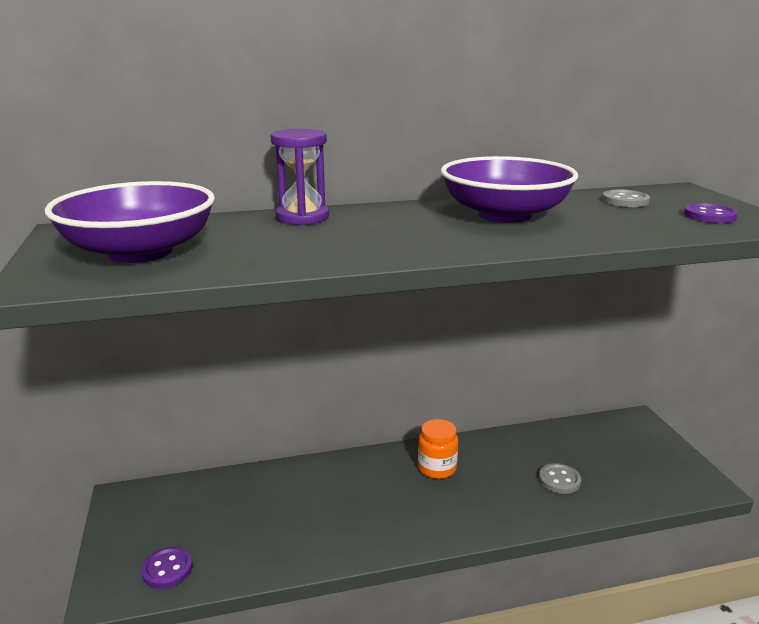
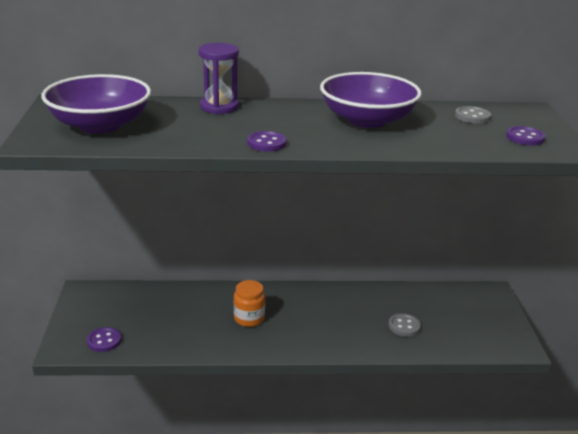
camera: 10 degrees right, 5 degrees up
(394, 251) = (266, 143): none -> purple button
(437, 468) = (313, 304): orange jar -> orange jar (249, 318)

